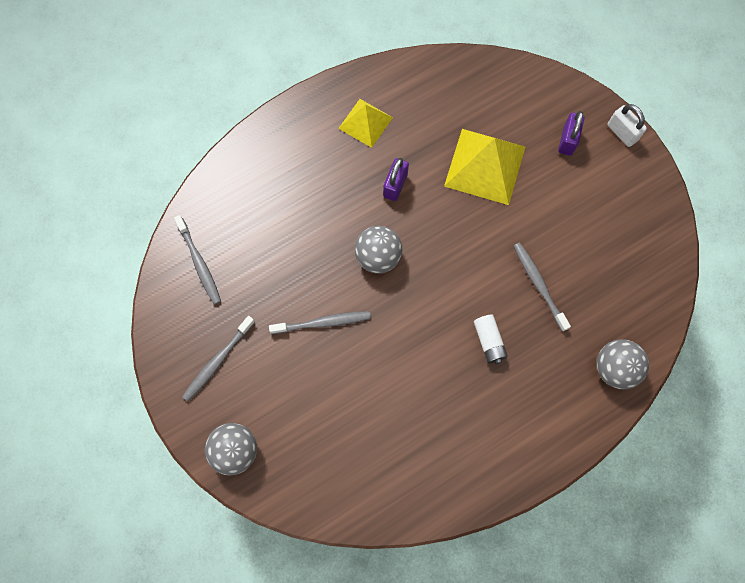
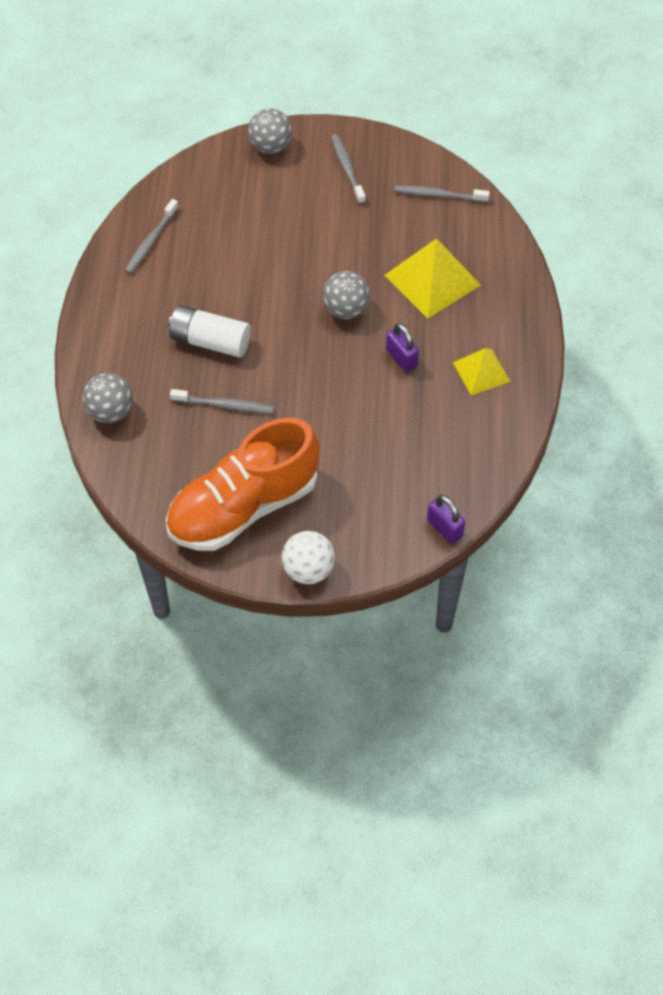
camera: 125 degrees right, 15 degrees down
(323, 323) = (321, 245): grey toothbrush -> grey toothbrush (151, 241)
(485, 166) = (365, 435): yellow pyramid -> yellow pyramid (432, 280)
(489, 341) = (210, 341): white battery -> white battery, size x1.68
(567, 140) = (337, 518): purple padlock -> purple padlock (444, 527)
(611, 208) = (244, 507): none -> orange shoe
(622, 132) = (308, 569): white padlock -> white ball

